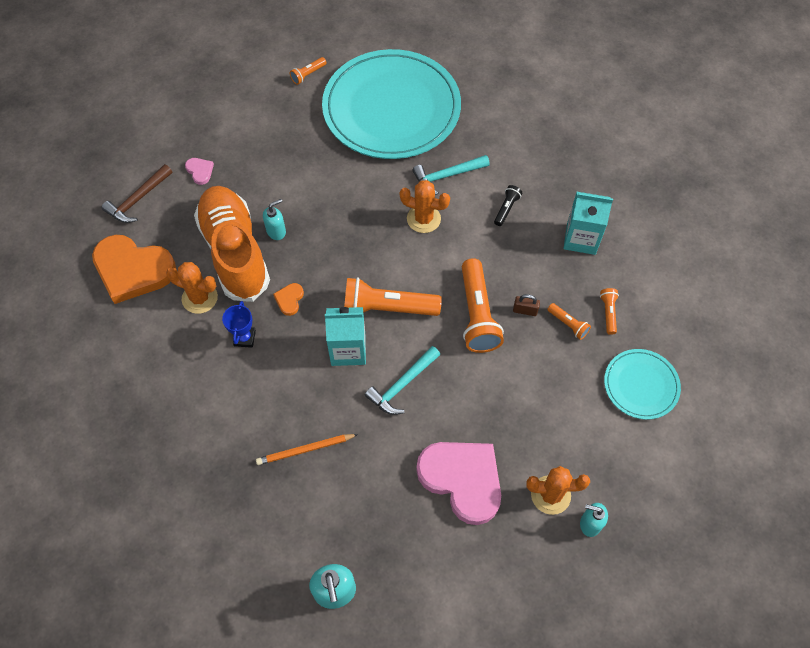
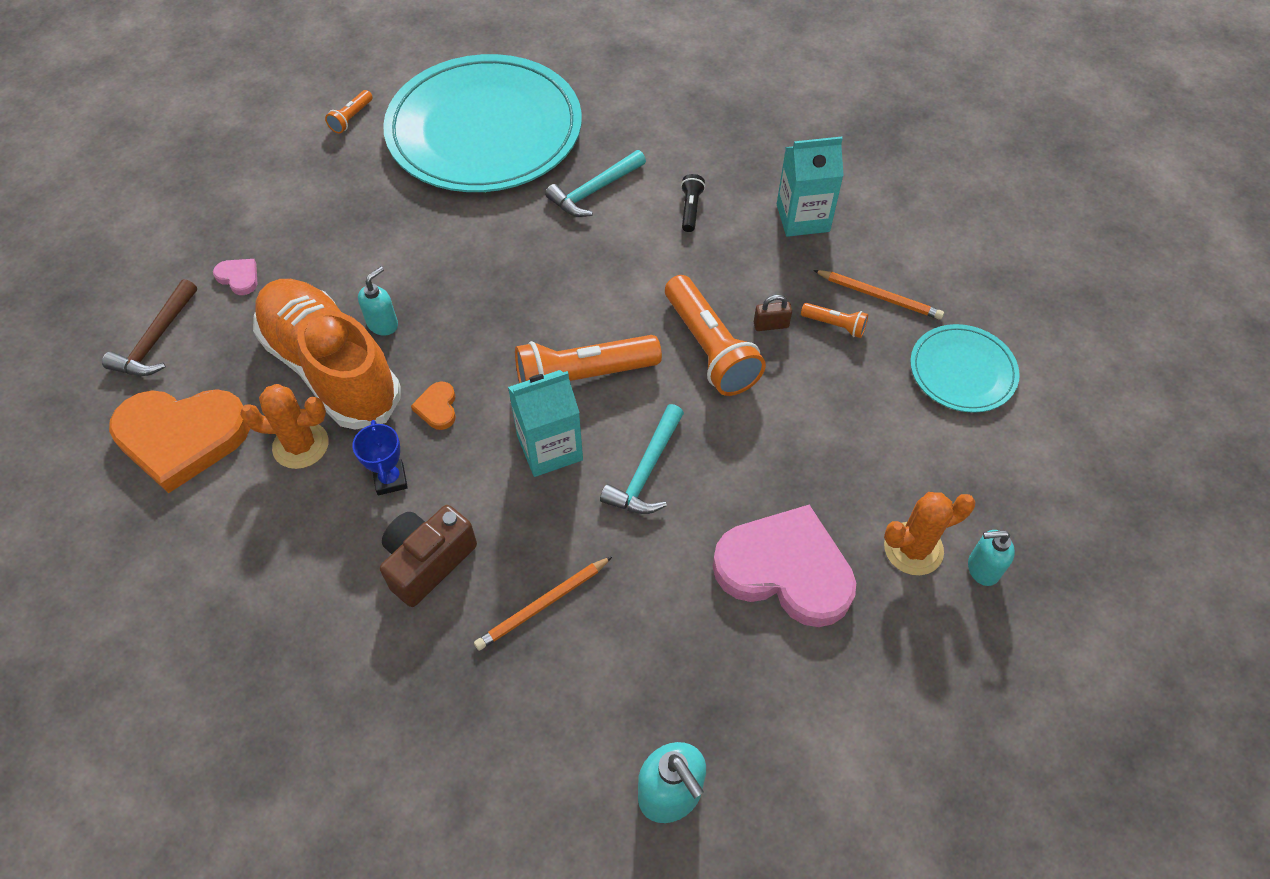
camera: 20 degrees left, 5 degrees down
(248, 399) = (428, 562): none -> brown camera
(423, 219) = (585, 251): orange cactus -> none
(608, 313) = (879, 296): orange flashlight -> orange pencil

